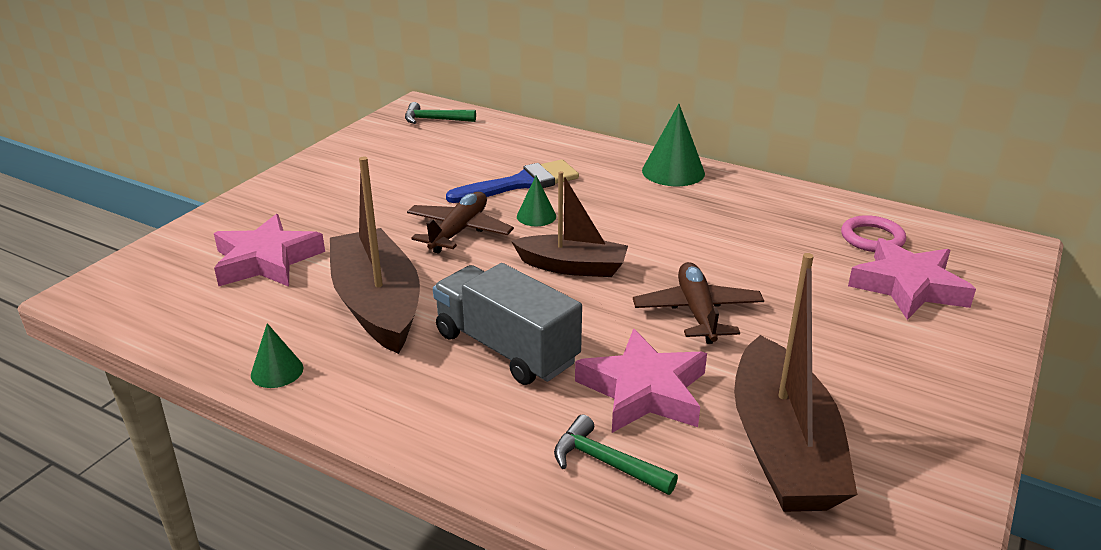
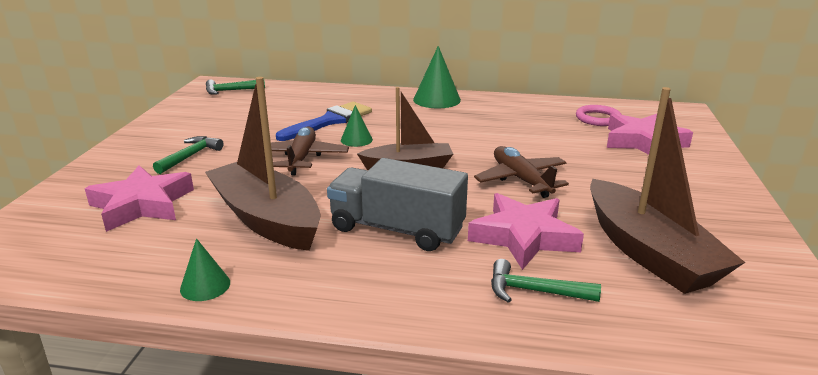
camera: 20 degrees left, 5 degrees down
(344, 206) = (190, 156): none -> green hammer

